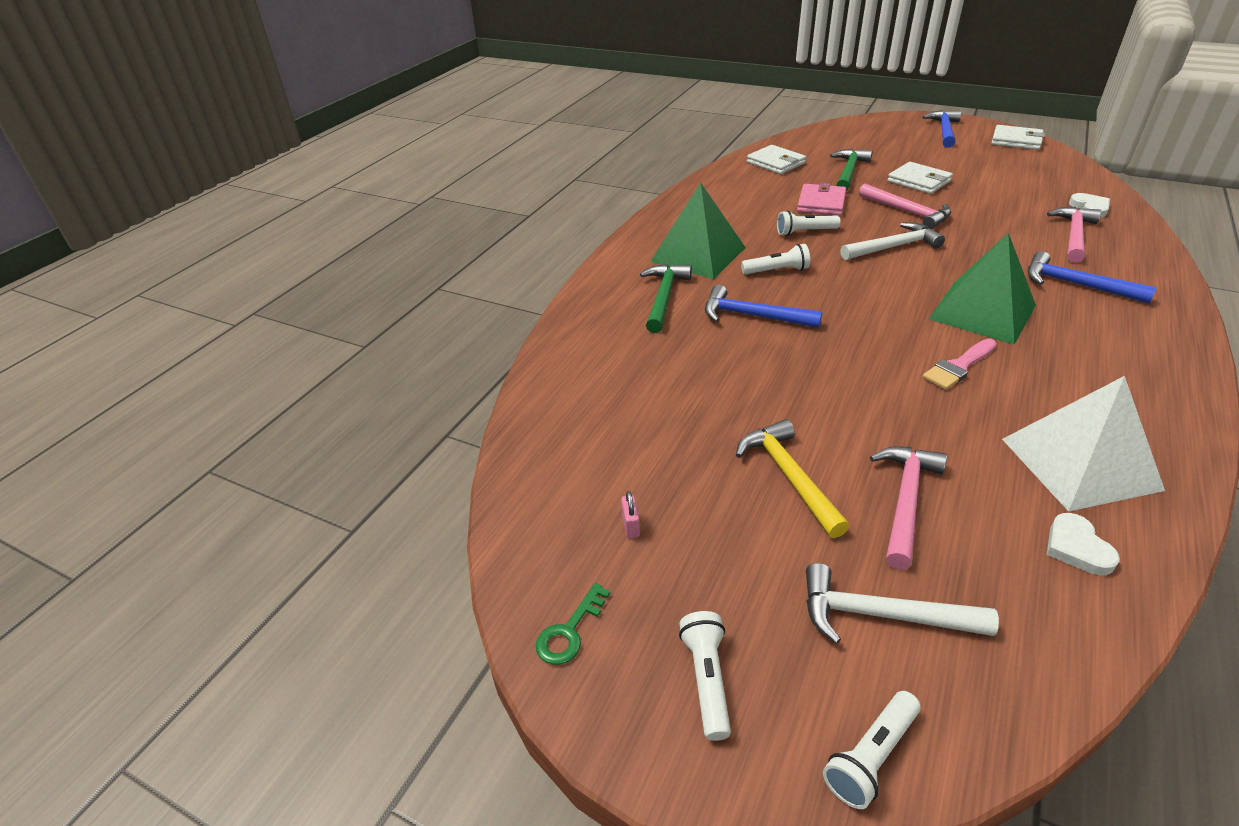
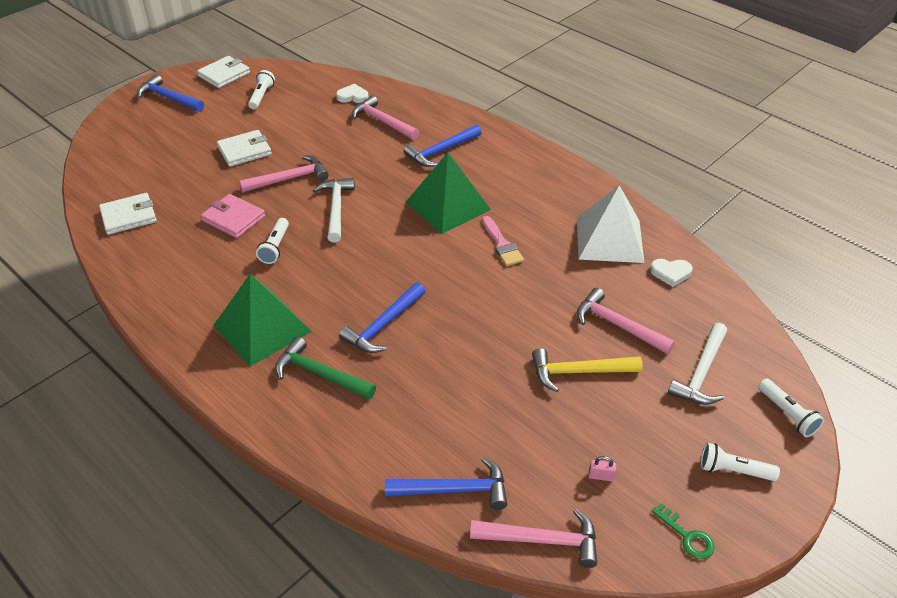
camera: 75 degrees left, 5 degrees up
(522, 490) = (542, 540): none -> pink hammer
(564, 411) = (454, 490): none -> blue hammer
(777, 271) = (325, 287): white flashlight -> white flashlight (261, 96)
(849, 172) = (191, 180): green hammer -> none

